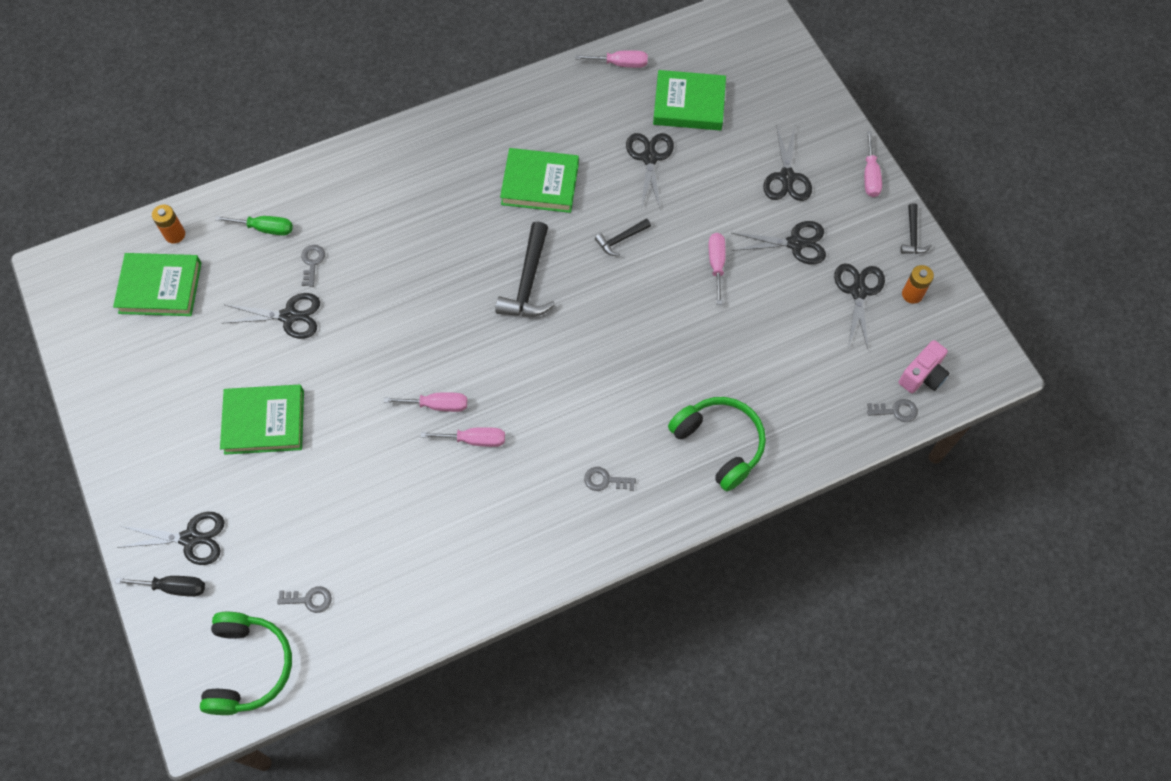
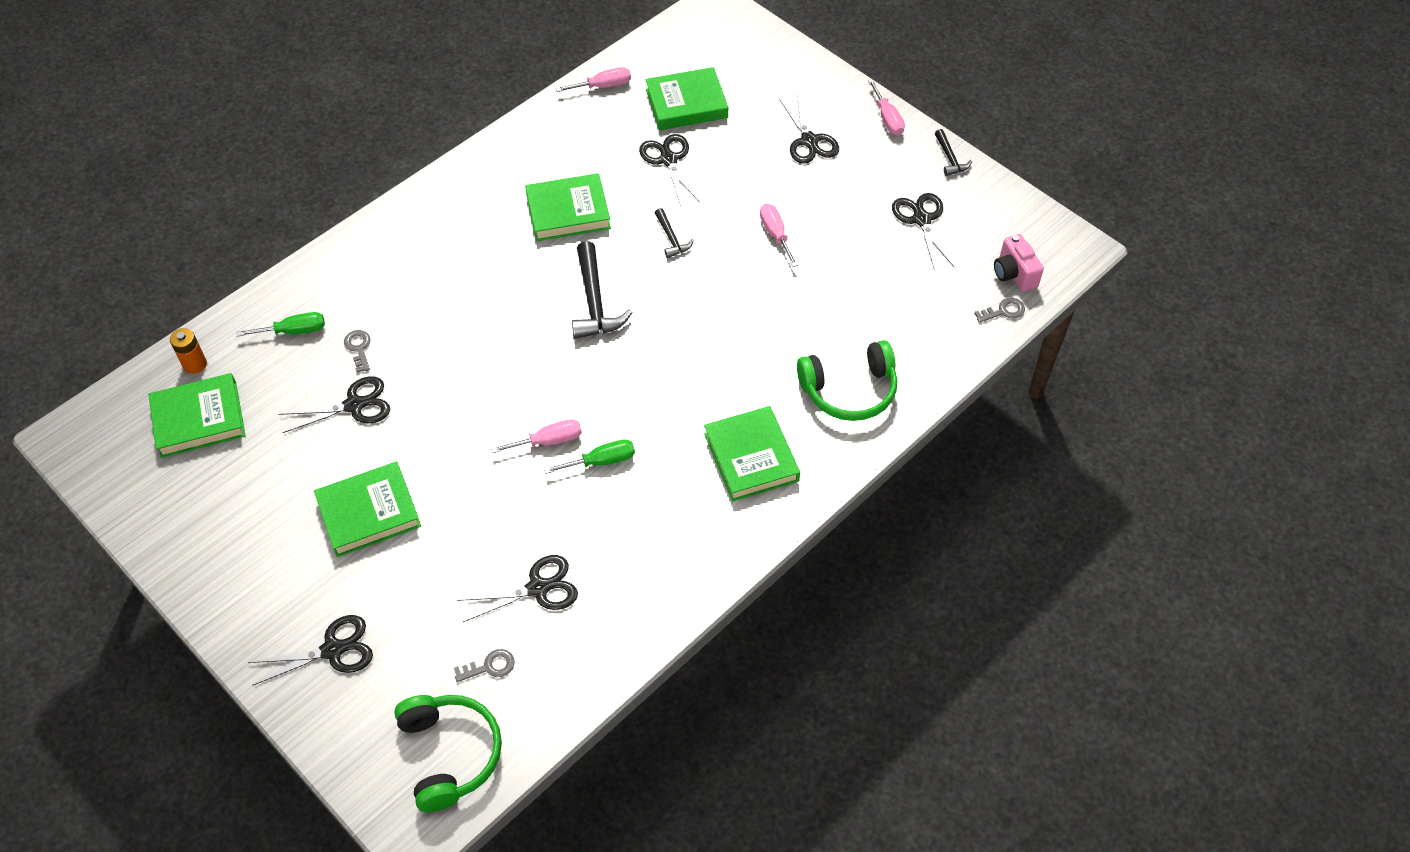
camera: 20 degrees left, 10 degrees down
(174, 587) = (334, 704): black screwdriver -> none
(474, 440) = (601, 461): pink screwdriver -> green screwdriver
(605, 480) = (751, 457): grey key -> green book
(620, 239) = (671, 239): black hammer -> black hammer turned 60 degrees counterclockwise
(719, 444) = (849, 390): green headphones -> green headphones turned 135 degrees clockwise
(795, 243) = (843, 195): black scissors -> black scissors (538, 588)
(912, 294) = (972, 208): orange battery -> none
(922, 376) = (1014, 274): pink camera -> pink camera turned 135 degrees clockwise

